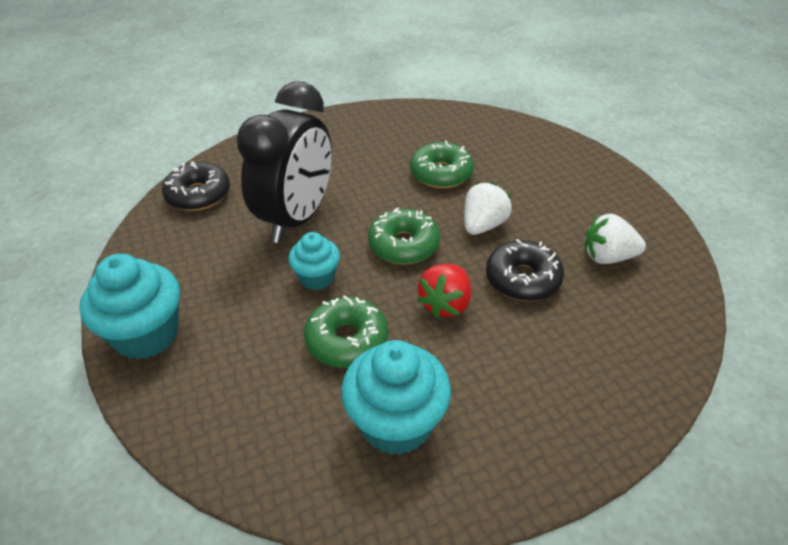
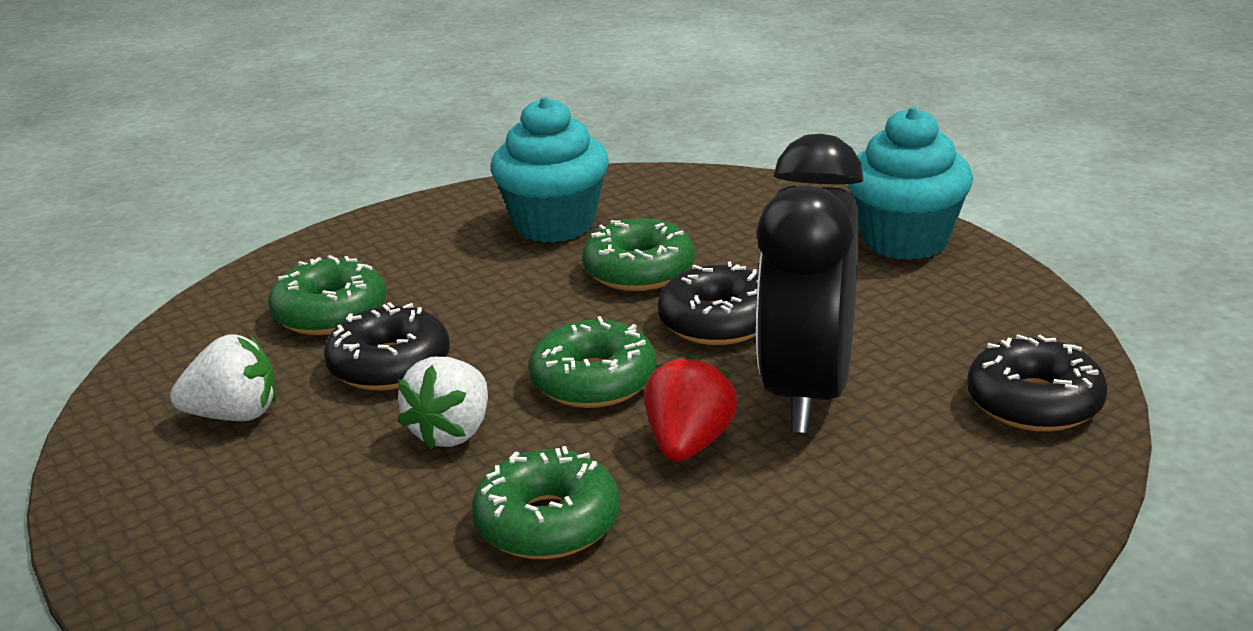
camera: 170 degrees right, 15 degrees down
(317, 277) = (718, 322): turquoise cupcake -> black donut
(445, 304) = (511, 321): red strawberry -> red strawberry (689, 444)
(573, 338) = (330, 313): none -> green donut

